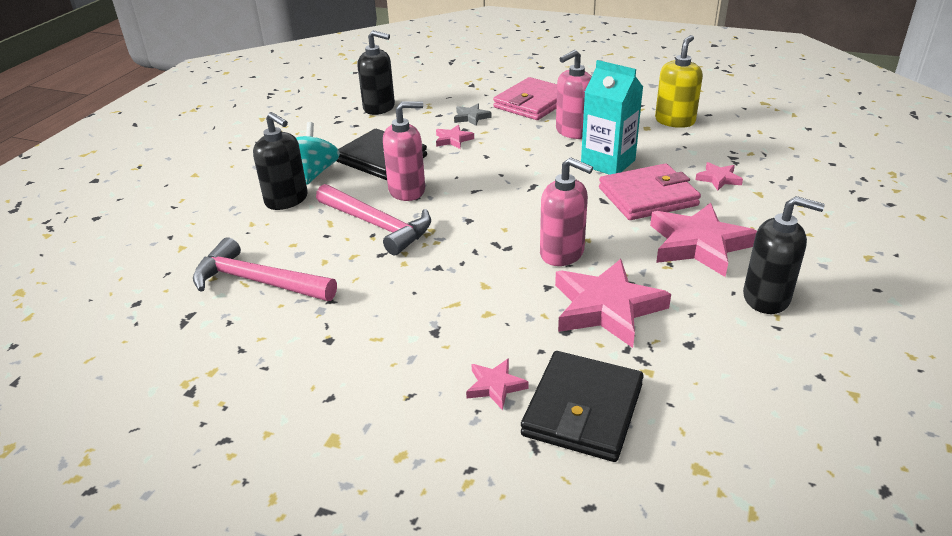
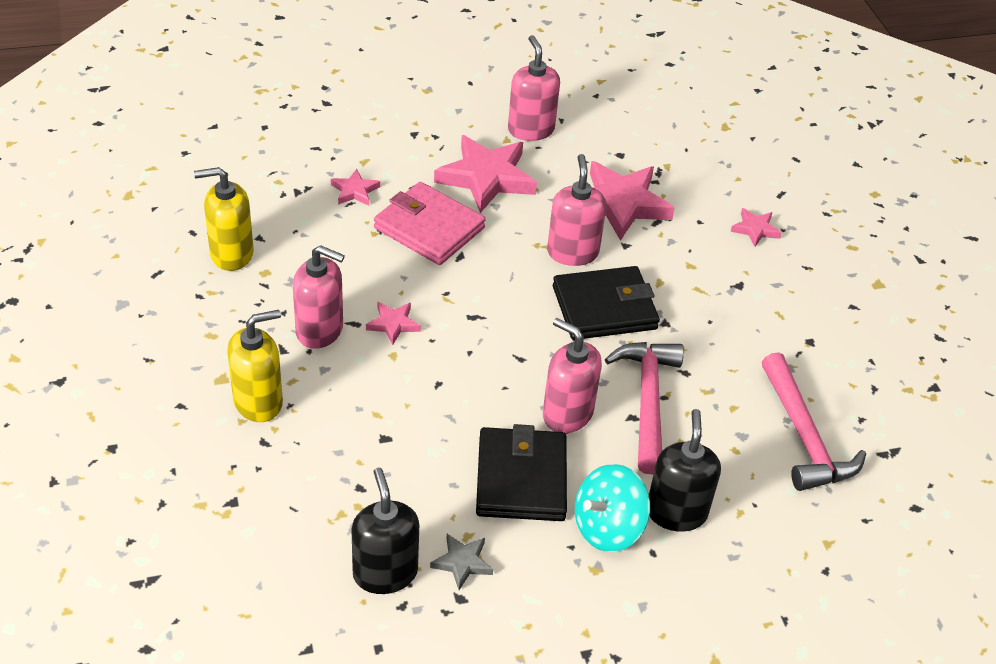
camera: 130 degrees left, 10 degrees up
(453, 140) = (421, 434): pink star -> pink star (393, 324)
(471, 117) = (345, 447): grey star -> grey star (462, 562)
(532, 103) = (258, 402): pink wallet -> yellow soap dispenser
(582, 410) = (732, 183): black wallet -> black wallet (604, 308)
(608, 163) = (379, 276): turquoise carton -> none
(766, 298) = (531, 129): black soap dispenser -> pink soap dispenser

